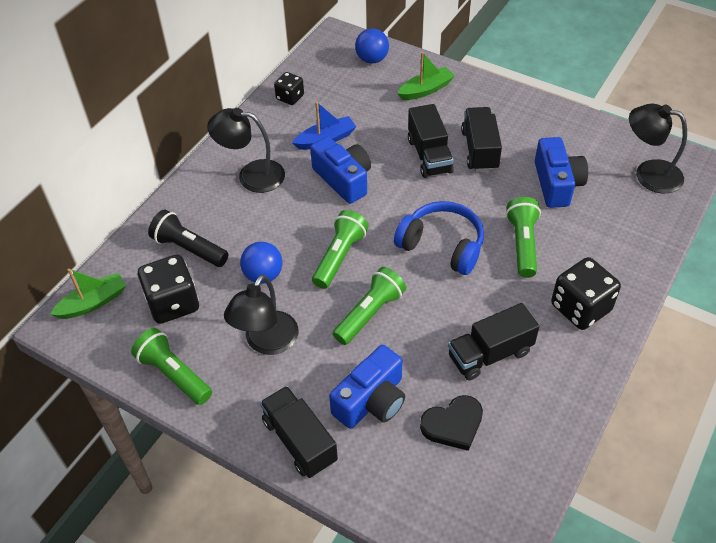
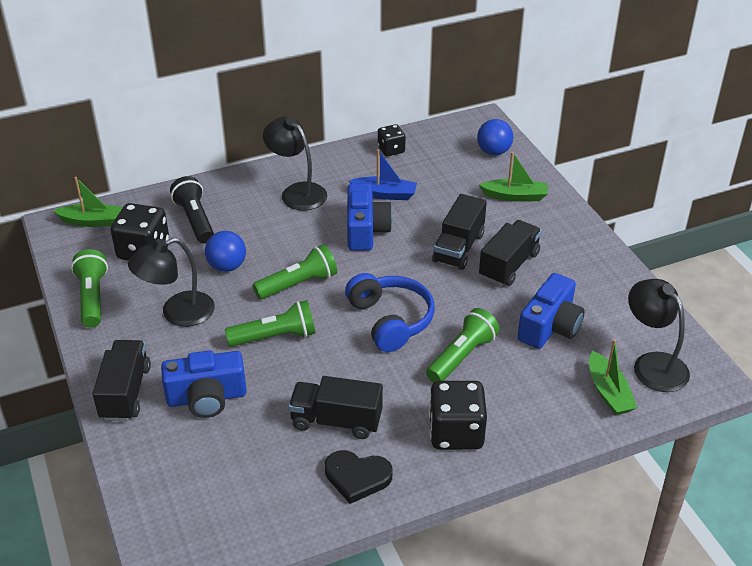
camera: 35 degrees right, 10 degrees down
(453, 424) = (248, 452): black heart -> black heart (357, 477)
(643, 212) = (608, 392): none -> green boat

